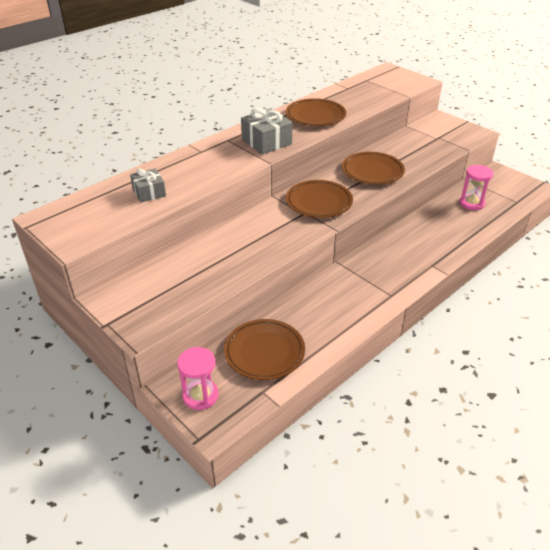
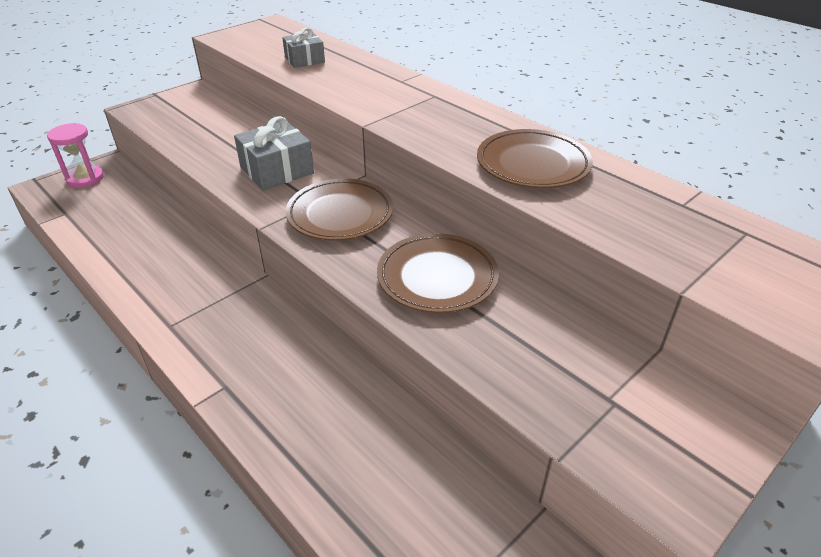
camera: 90 degrees right, 0 degrees up
(264, 352) = (120, 214): brown plate -> none
(266, 142) = (430, 122): grey gift -> grey gift (277, 170)
(471, 203) = (428, 499): pink hourglass -> none

